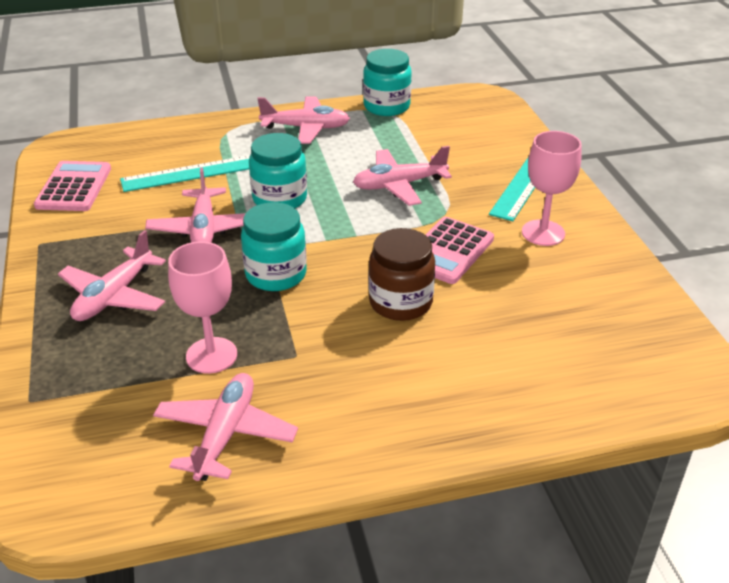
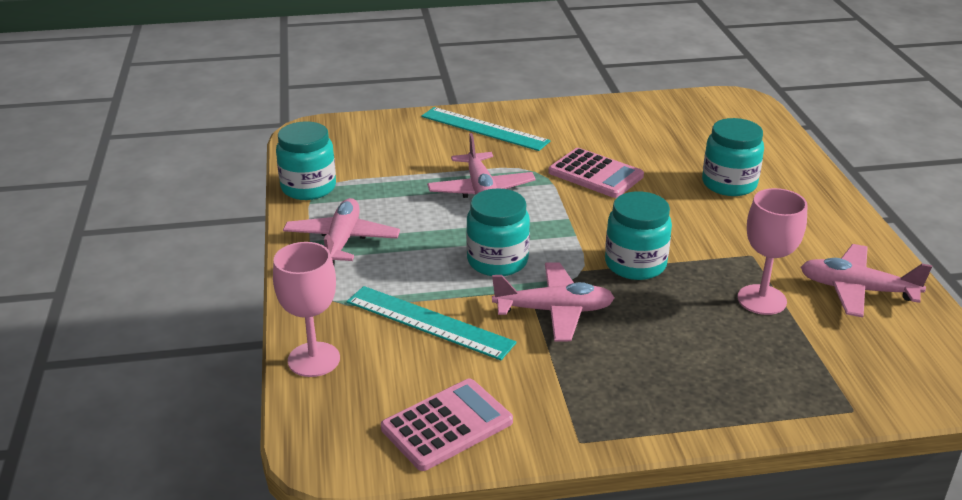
camera: 85 degrees left, 5 degrees down
(74, 187) = (447, 425): pink calculator -> pink calculator turned 135 degrees clockwise
(114, 296) = (681, 367): pink plane -> none
(194, 173) = (429, 322): turquoise ruler -> turquoise ruler turned 45 degrees counterclockwise
(400, 302) = (671, 201): brown jar -> none
(451, 349) = (729, 184): none -> turquoise jar
(543, 233) = (568, 131): pink goblet -> pink goblet (314, 359)

